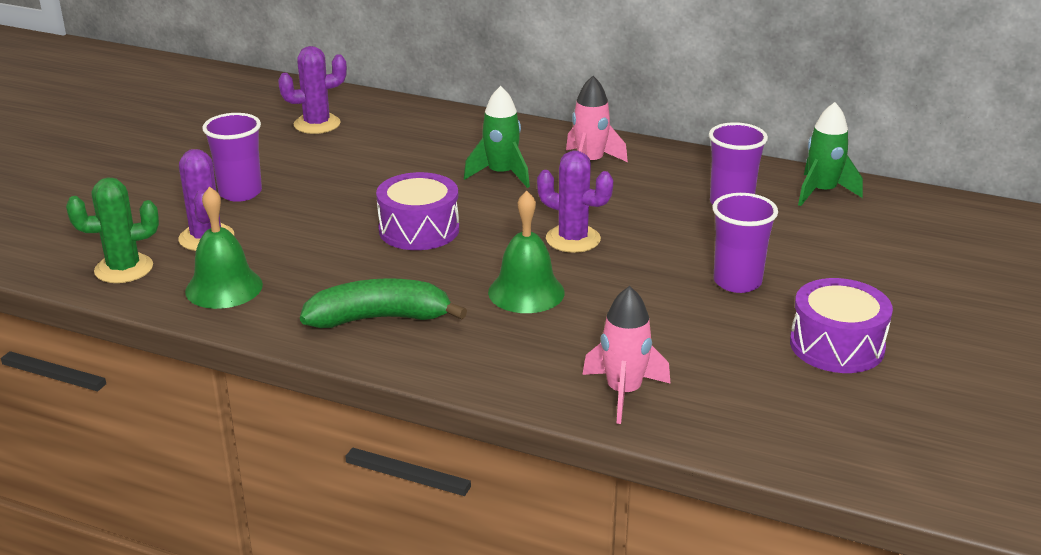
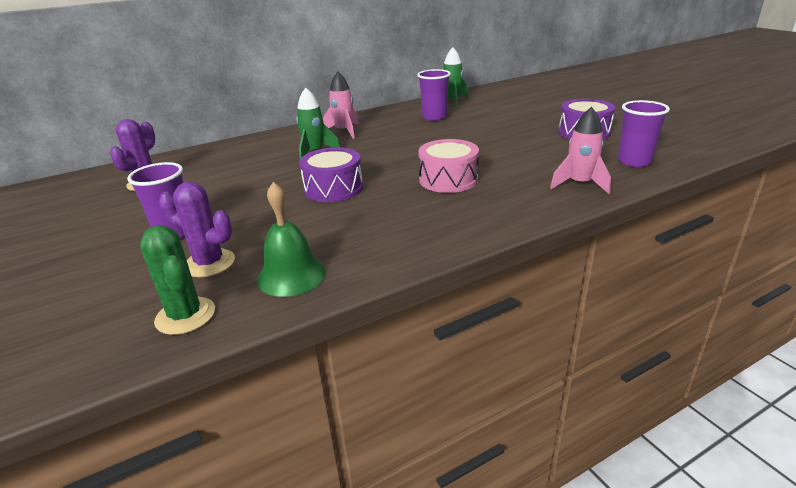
camera: 50 degrees left, 0 degrees up
(124, 269) = (185, 316): green cactus -> green cactus turned 60 degrees counterclockwise
(379, 318) = (418, 228): green banana -> none
(526, 292) = (448, 179): green bell -> pink drum
(573, 239) = (412, 155): purple cactus -> none
(737, 282) = (505, 134): purple cup -> purple cup (634, 161)

